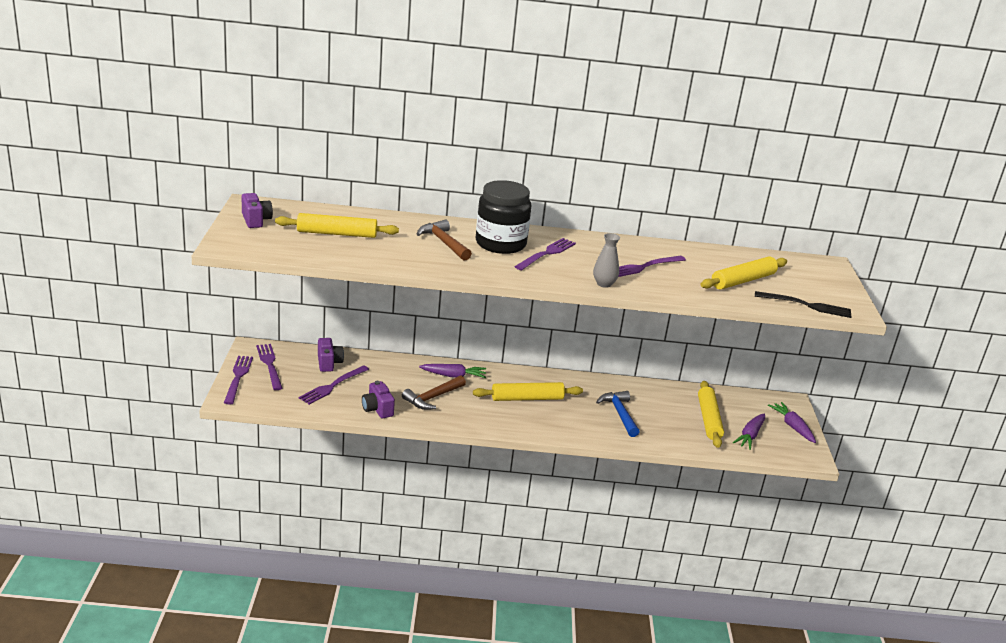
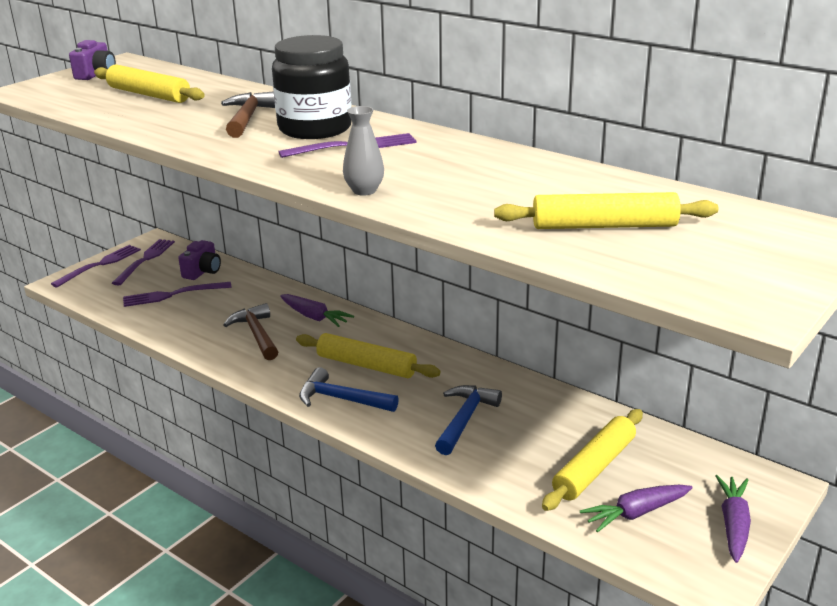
camera: 40 degrees right, 0 degrees up
(377, 409) = (181, 330): purple camera -> none
(432, 398) = (256, 334): brown hammer -> brown hammer turned 75 degrees clockwise
(540, 423) = (341, 399): none -> blue hammer
(643, 267) = (465, 182): purple fork -> none
(807, 305) = (667, 281): black fork -> none

